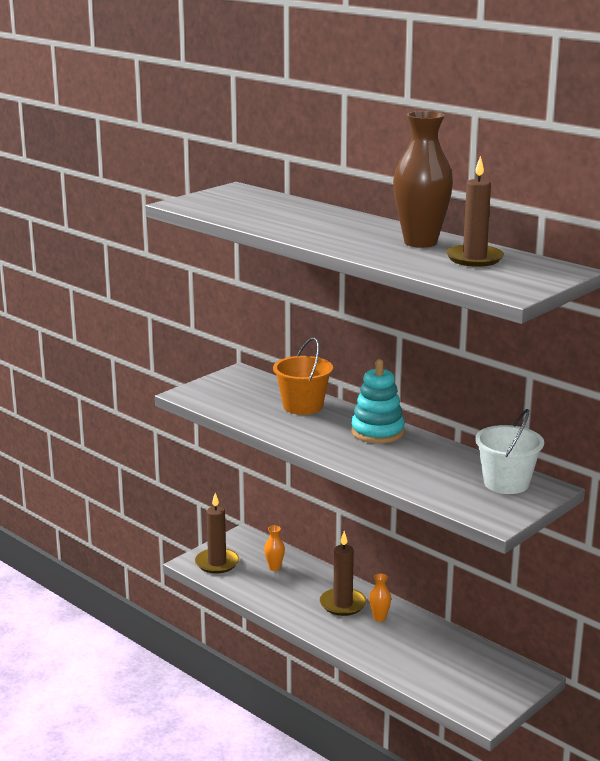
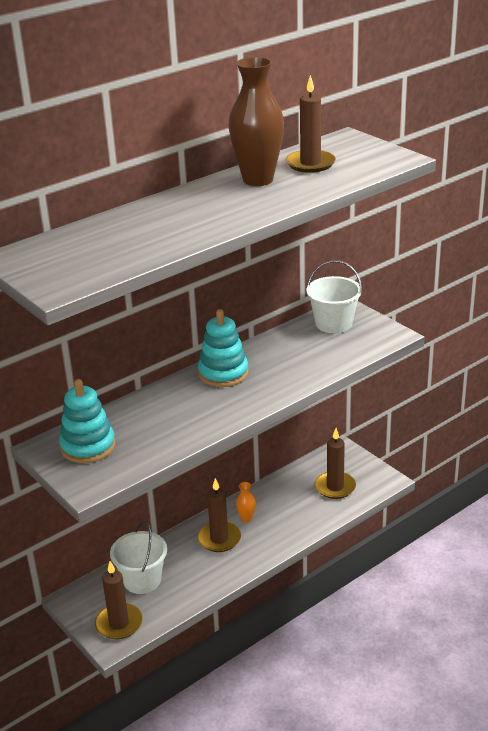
camera: 80 degrees left, 10 degrees up
(243, 388) = (88, 446): none -> turquoise stacking toy
(274, 567) = (142, 580): orange vase -> white bucket
(303, 406) = (151, 411): orange bucket -> none
(455, 675) = (335, 487): none -> brown candle

